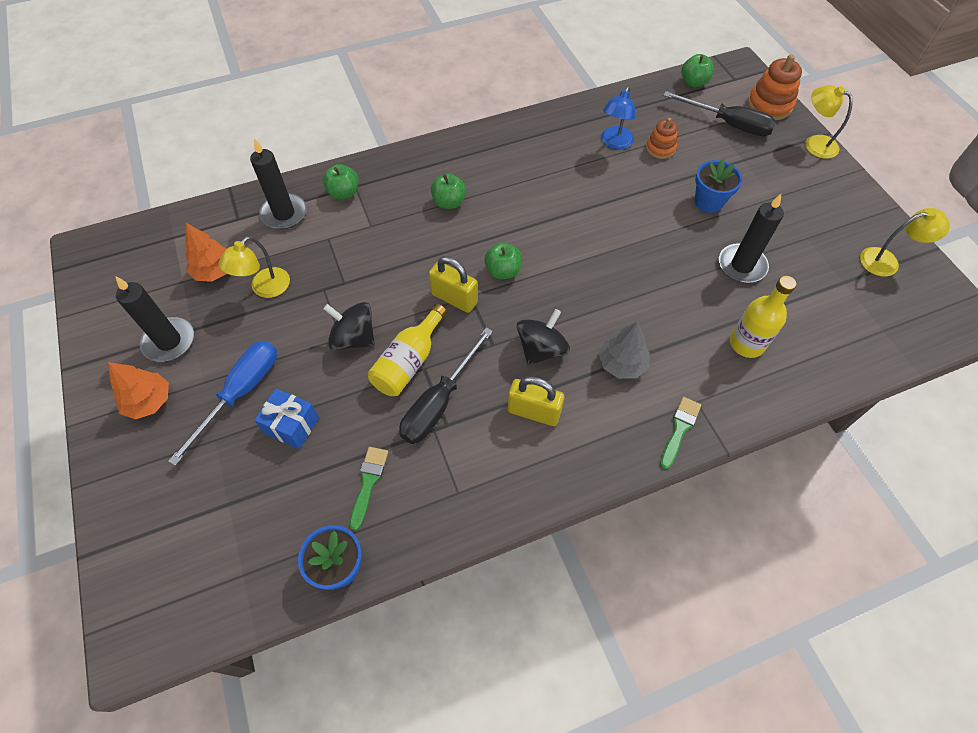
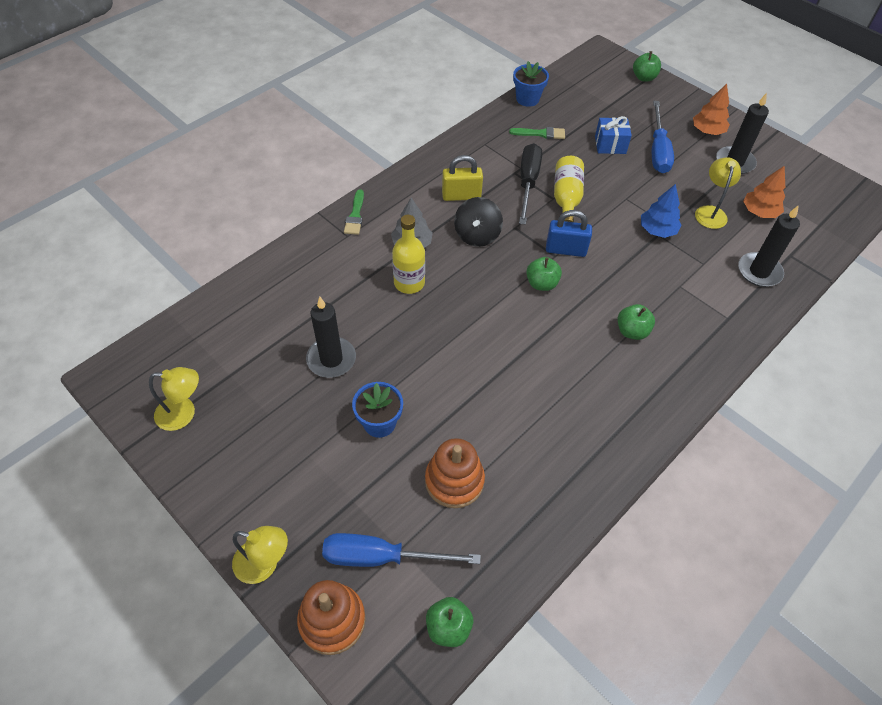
camera: 155 degrees right, 5 degrees down
(340, 287) = (657, 230): none -> blue tree
(343, 193) = (730, 308): green apple -> green apple (644, 77)
(354, 338) = (616, 201): black spinning top -> none
(368, 482) = (540, 134): green brush -> green brush turned 75 degrees counterclockwise
(454, 298) = (565, 250): yellow padlock -> blue padlock
(614, 143) = (509, 469): blue lamp -> none
(660, 148) = (454, 481): orange stacking toy -> orange stacking toy, size x1.57
(728, 124) = (382, 557): black screwdriver -> blue screwdriver
(746, 343) = (315, 289): yellow bottle -> yellow bottle (409, 283)
(886, 261) = (184, 413): yellow lamp -> yellow lamp turned 150 degrees counterclockwise

